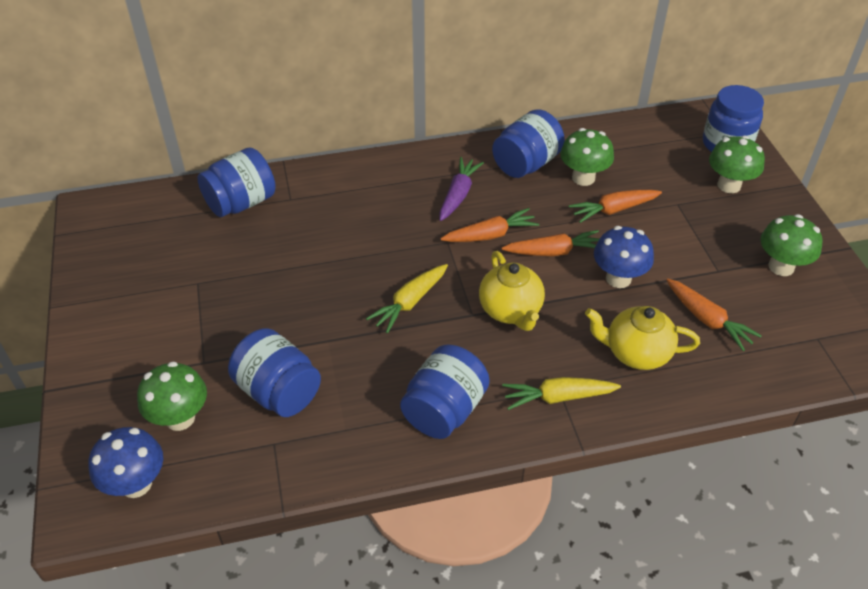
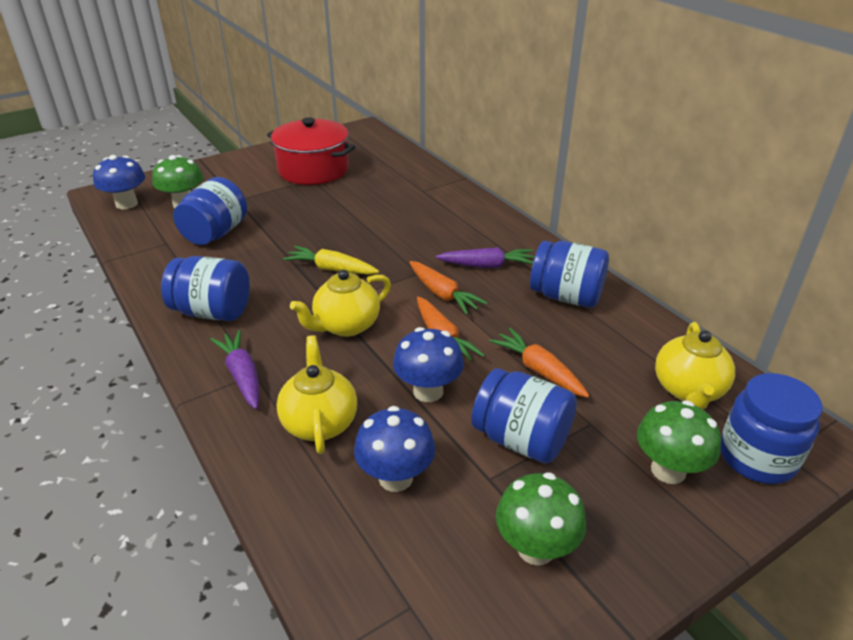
camera: 70 degrees right, 10 degrees down
(174, 277) = (313, 170): none -> red pot
(241, 203) = (405, 173): blue jar -> blue jar (521, 439)
(558, 397) = (242, 375): yellow carrot -> purple carrot
(583, 178) = (576, 339): green mushroom -> none
(658, 146) = (688, 390): none -> yellow teapot
(707, 320) = (395, 477): orange carrot -> blue mushroom

